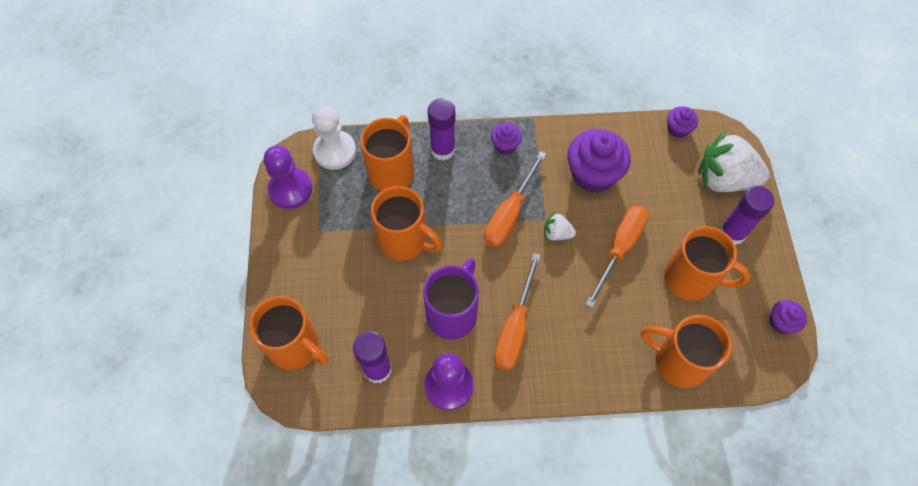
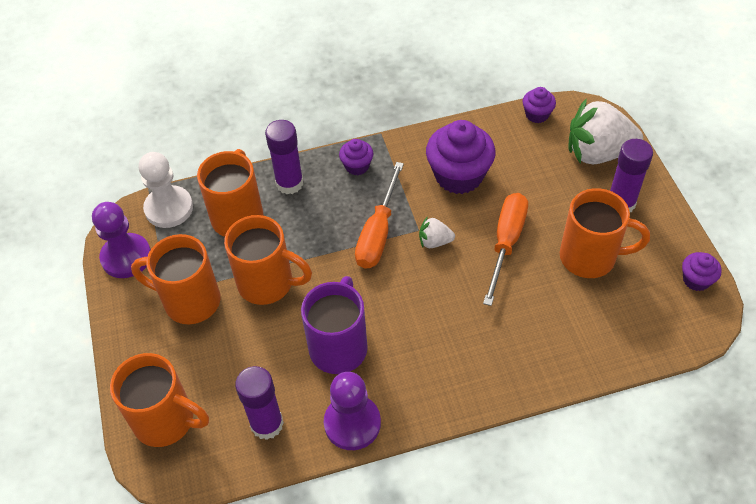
camera: 10 degrees left, 10 degrees down
(515, 328) = (412, 347): orange screwdriver -> none
(678, 361) = (598, 342): orange mug -> orange mug (190, 301)

